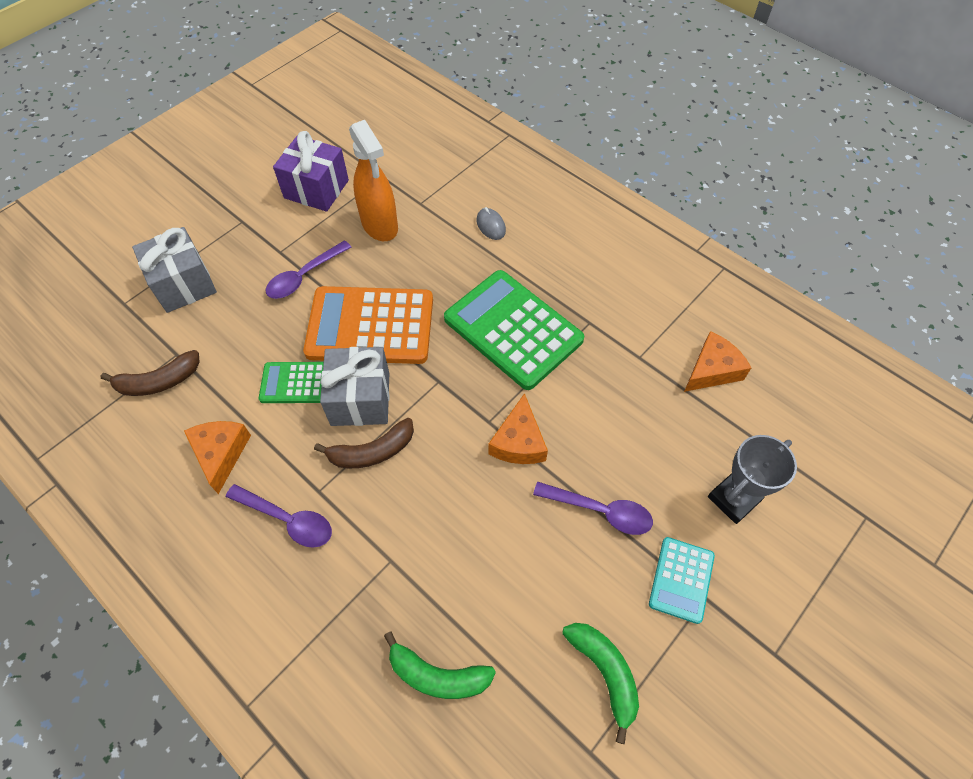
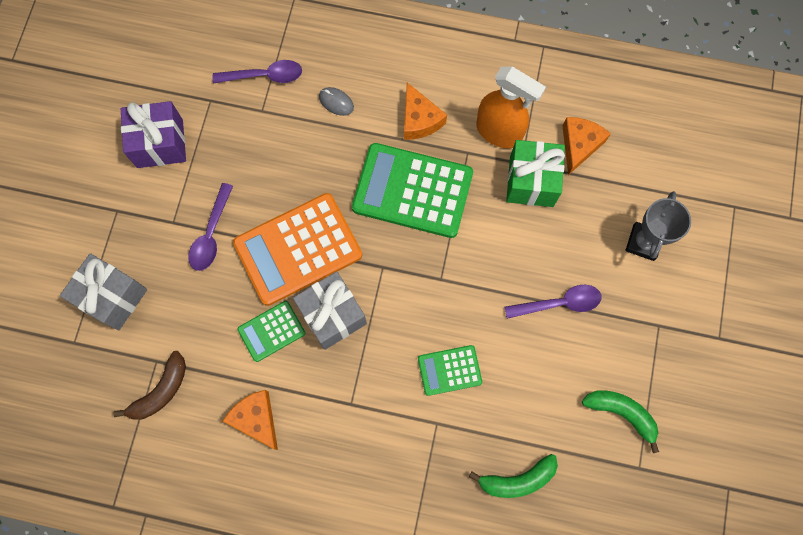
camera: 30 degrees left, 15 degrees up
(287, 519) = (343, 438): purple spoon -> purple spoon (264, 76)
(372, 451) = (370, 351): brown banana -> none
(380, 225) = (242, 151): orange spray bottle -> orange spray bottle (499, 132)
(439, 514) = (449, 370): none -> green calculator
(518, 442) = (472, 283): orange cheese -> orange cheese (419, 120)
(640, 378) = (531, 181): none -> green gift
(681, 579) = (637, 322): turquoise calculator -> none

